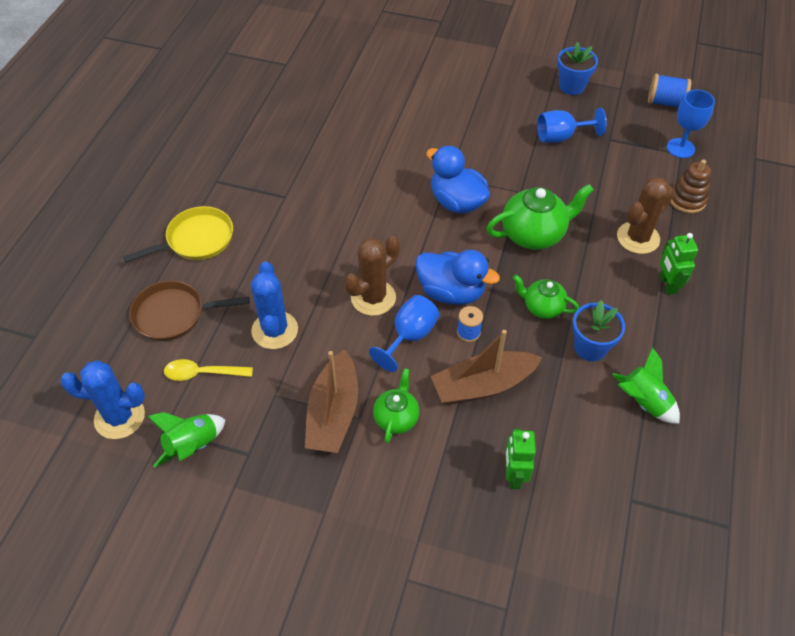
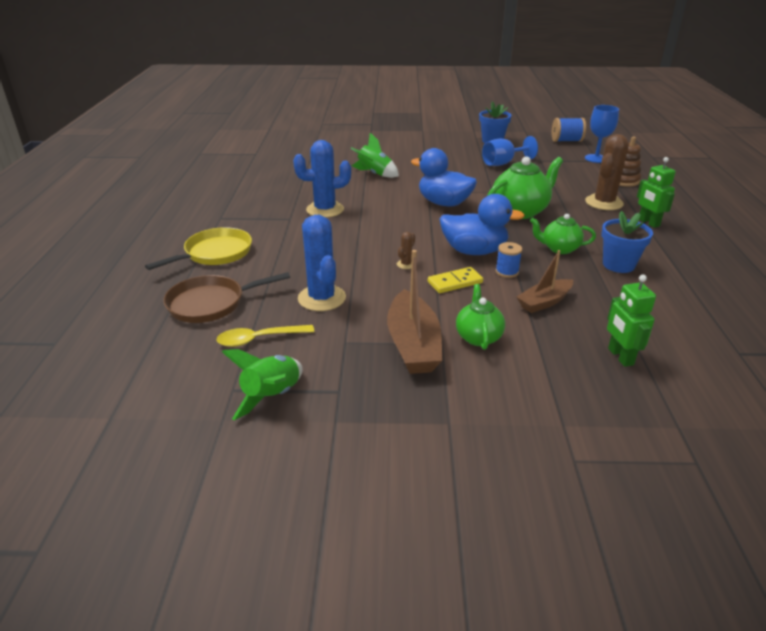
camera: 15 degrees left, 20 degrees down
(119, 417) = (176, 388): blue cactus -> blue cactus (325, 210)
(373, 298) = (406, 264): brown cactus -> brown cactus, size x0.43
(409, 336) = (455, 282): blue goblet -> yellow domino
(483, 385) = (544, 302): brown boat -> brown boat, size x0.63
(643, 402) = (691, 289): green rocket -> green rocket (374, 174)

